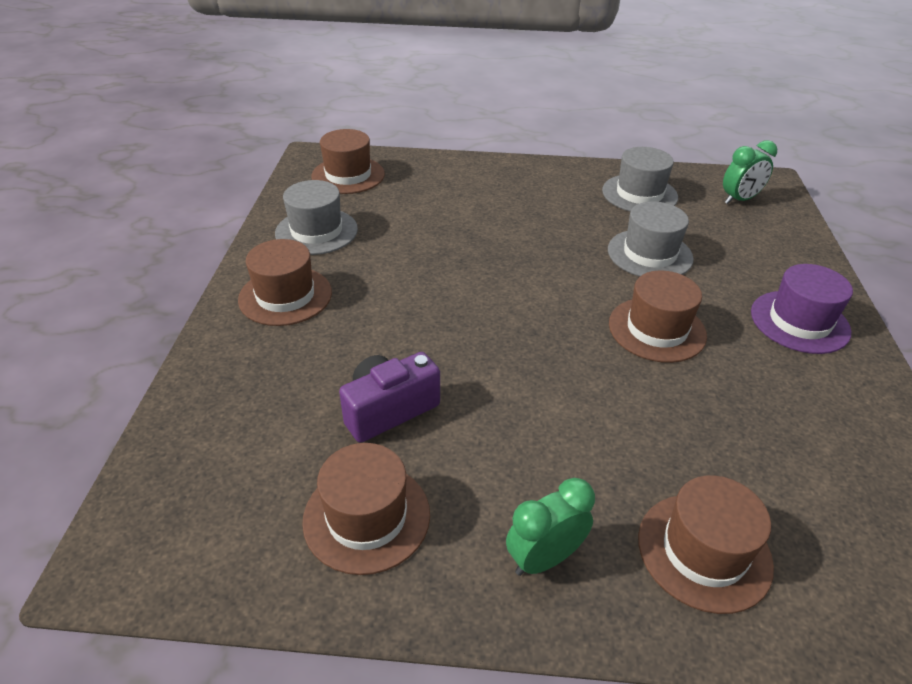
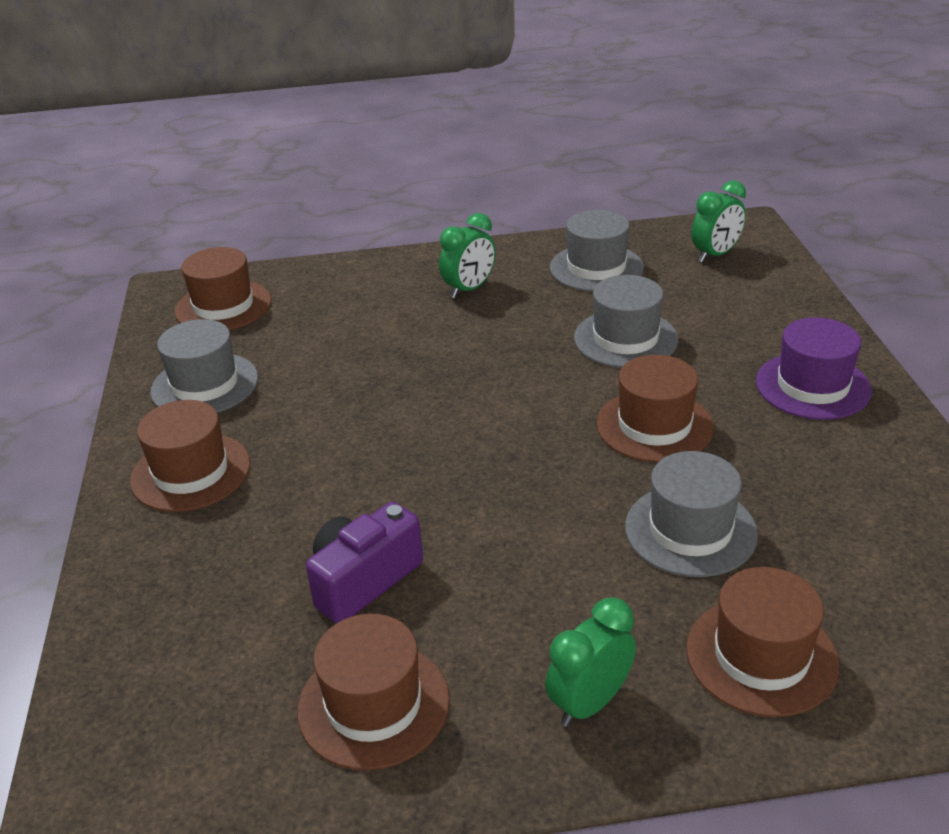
camera: 10 degrees left, 5 degrees down
(535, 194) = (469, 289): none -> green clock
(666, 424) = (690, 530): none -> grey hat

